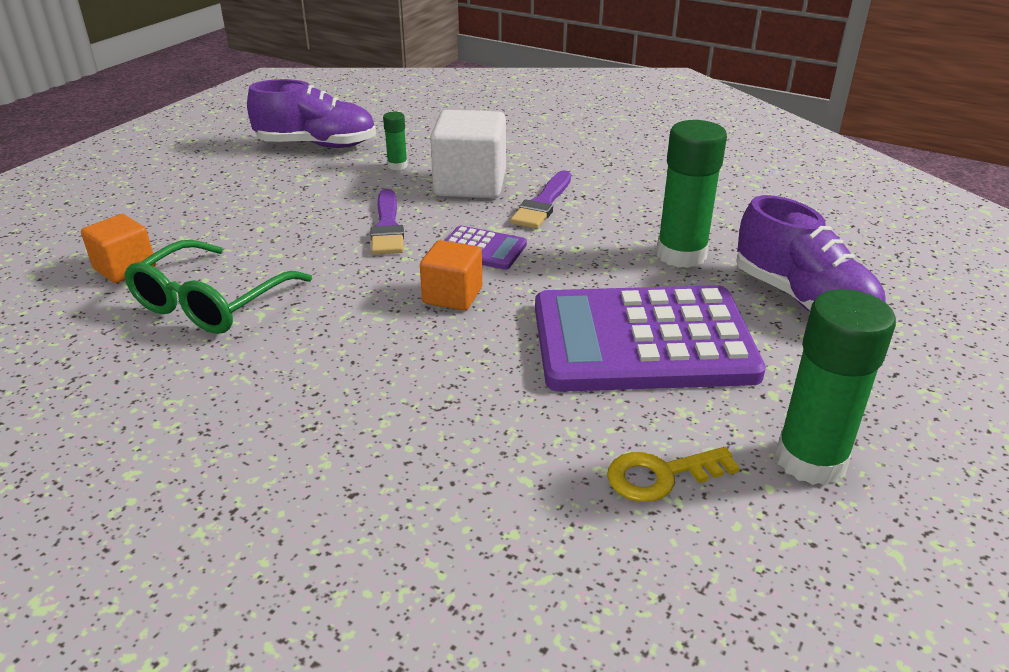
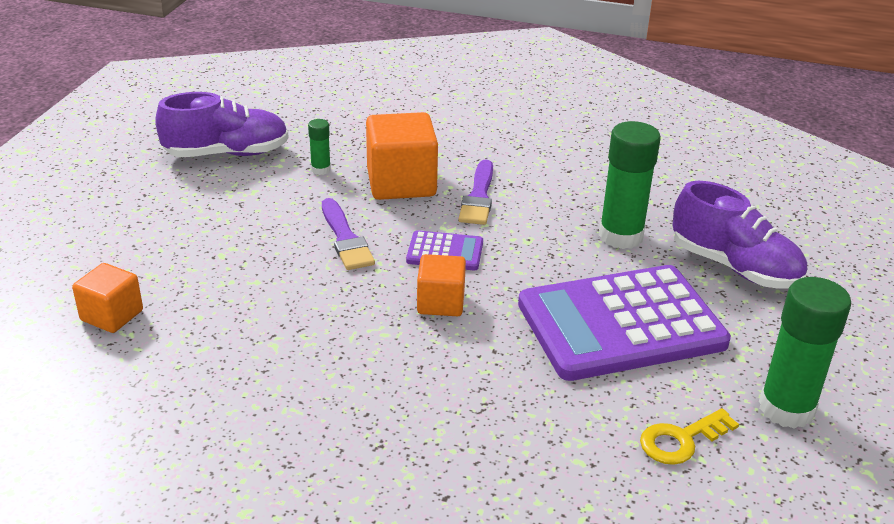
camera: 15 degrees left, 0 degrees up
(211, 303) = (220, 340): green glasses -> none
(470, 184) = (401, 183): white cube -> orange cube

